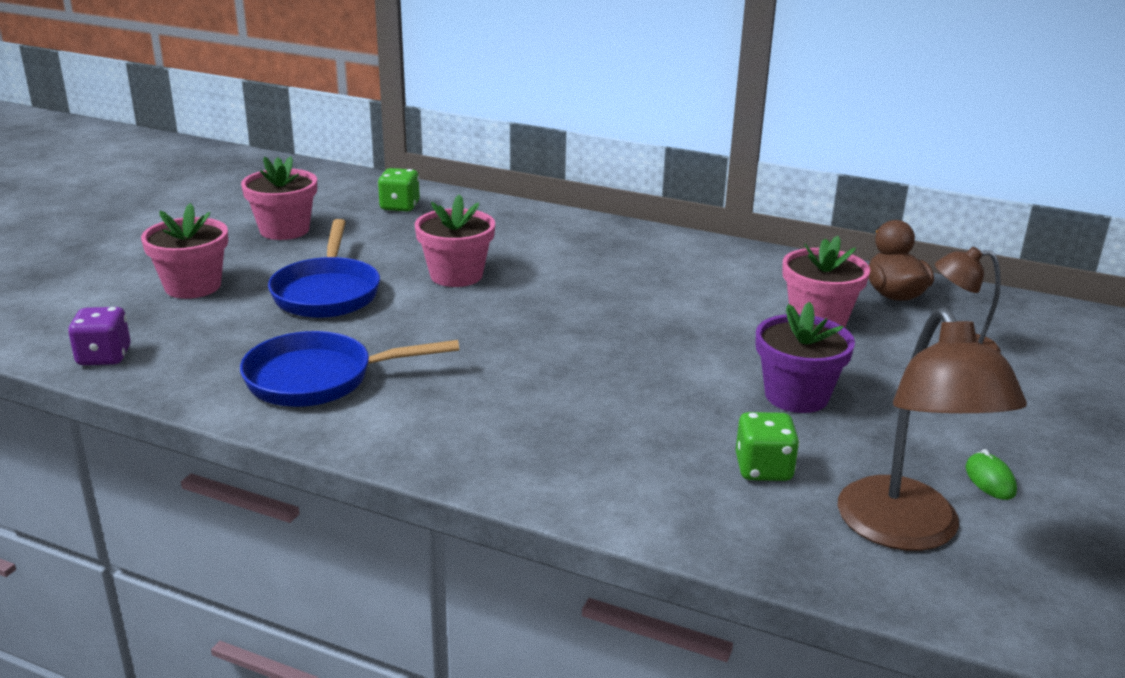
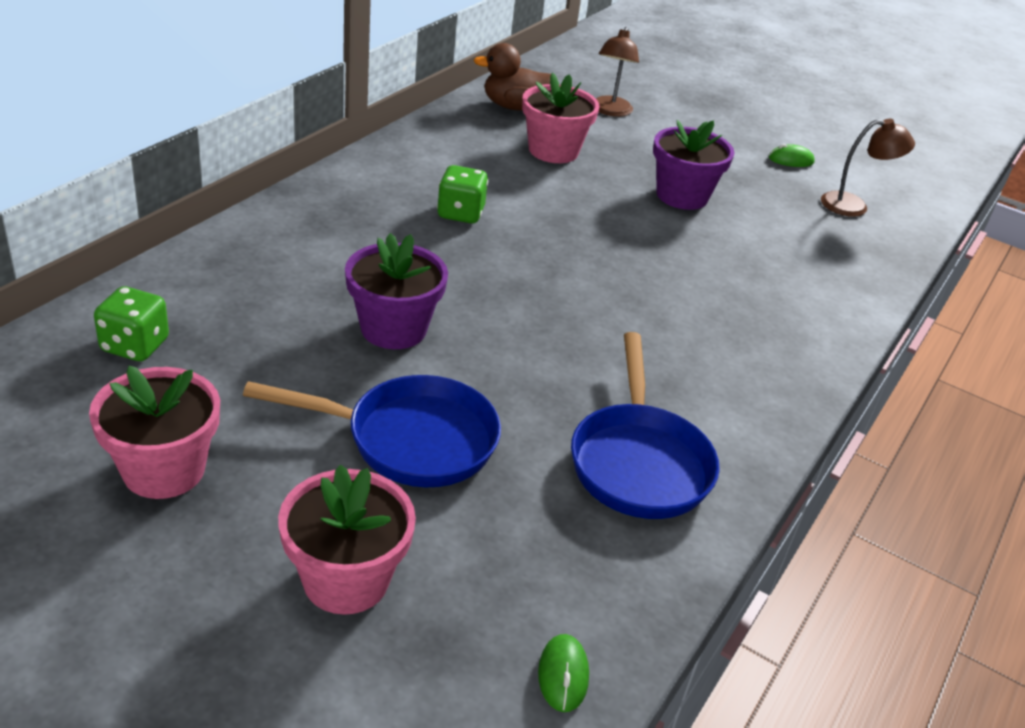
camera: 85 degrees left, 10 degrees up
(104, 357) = (563, 675): purple dice -> green mouse
(456, 275) = (393, 329): pink flower pot -> purple flower pot
(763, 469) = (788, 237): green dice -> green dice (460, 213)
(907, 531) = (854, 206): brown lamp -> brown lamp, size x0.57

